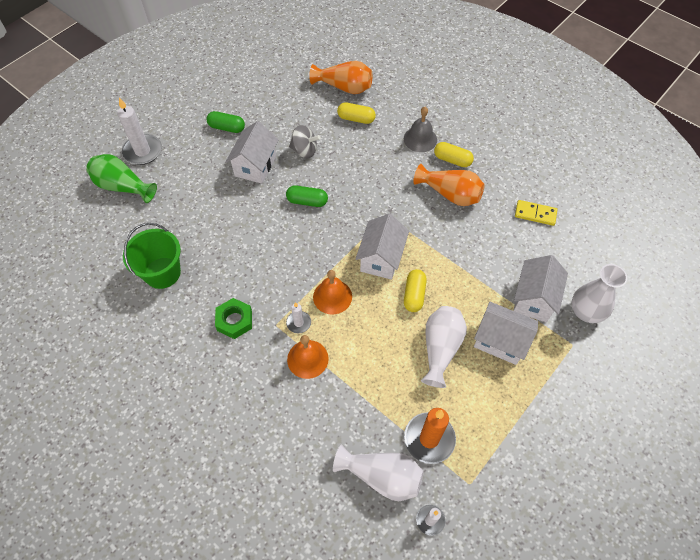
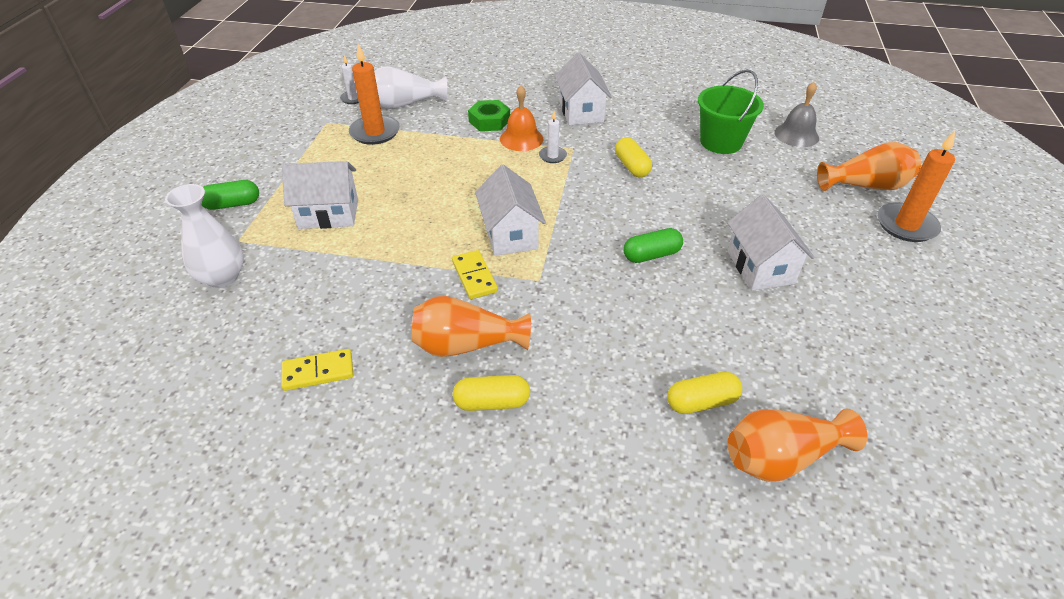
camera: 150 degrees right, 15 degrees down
(123, 187) = (866, 186): green vase -> orange vase
(142, 151) = (906, 225): white candle -> orange candle
(227, 128) = (859, 297): green capsule -> green capsule (232, 204)
(234, 320) = (613, 137): green nut -> green nut (489, 121)
(304, 151) = (722, 314): grey spinning top -> none
(332, 296) = (537, 184): orange bell -> none
(414, 295) = (448, 217): yellow capsule -> yellow capsule (631, 166)
(420, 139) = (569, 416): grey bell -> grey bell (796, 135)
(422, 236) = (474, 276): none -> yellow domino
(440, 349) = (394, 187): white vase -> none
(534, 299) = (296, 265): white house -> white house (581, 112)

